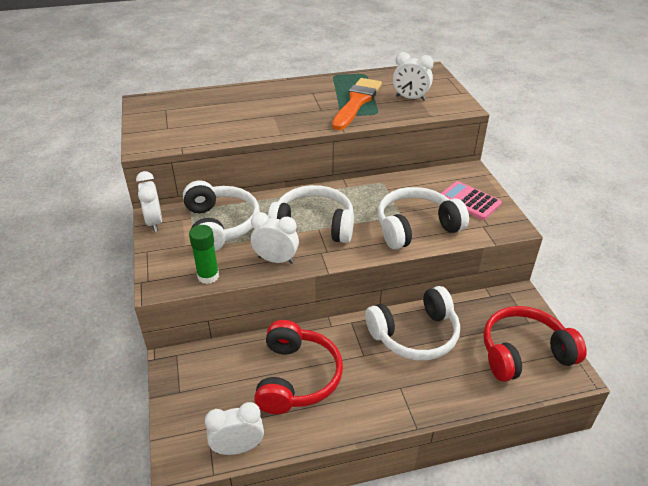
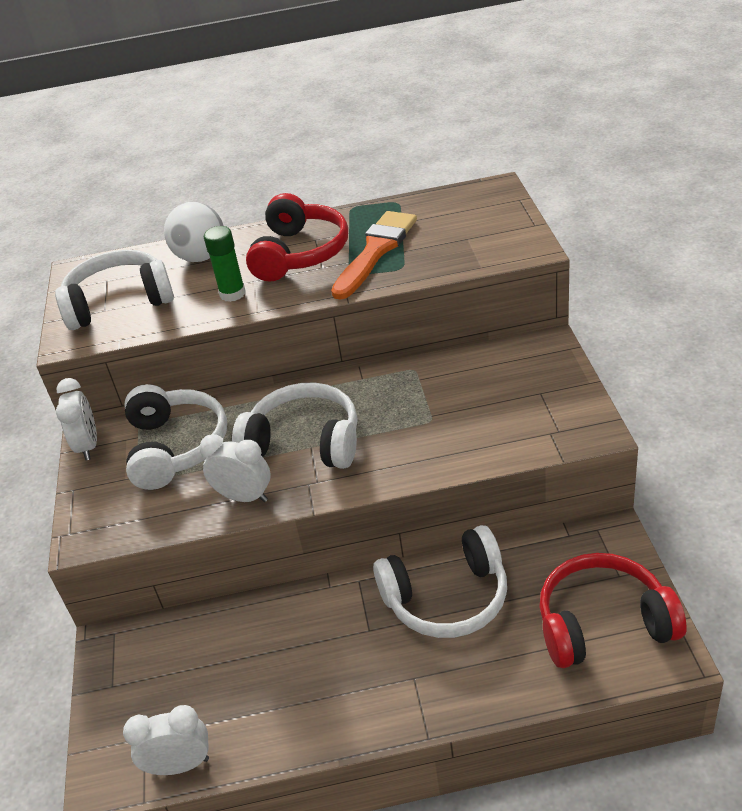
camera: 10 degrees right, 0 degrees up
(208, 276) = (149, 524): green glue stick -> green glue stick (232, 294)
(233, 99) = (201, 257): none -> white ball
(296, 377) = (271, 664): red headphones -> red headphones (299, 253)
(410, 98) = (455, 239): white clock -> none
(416, 227) = (450, 439): white headphones -> white headphones (119, 302)
(469, 201) = (537, 393): pink calculator -> none

